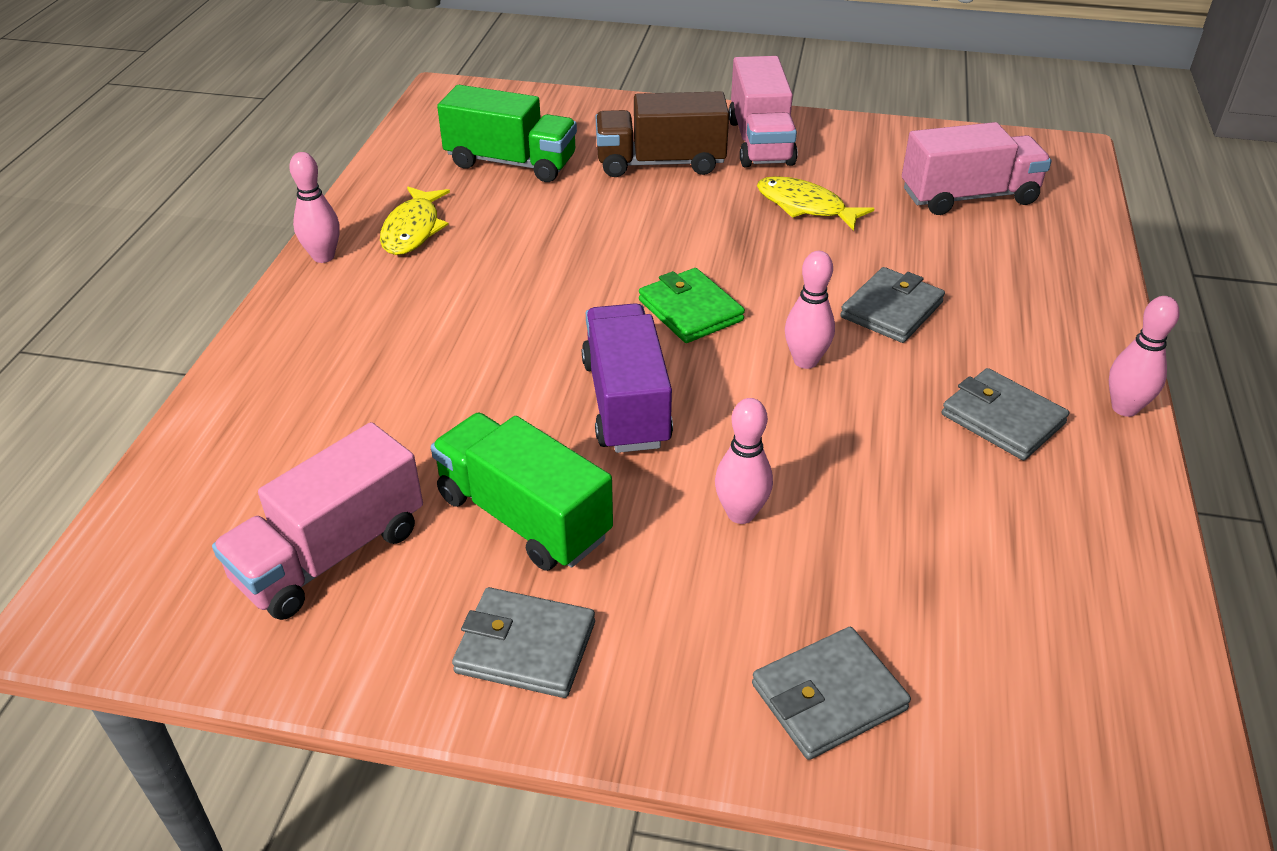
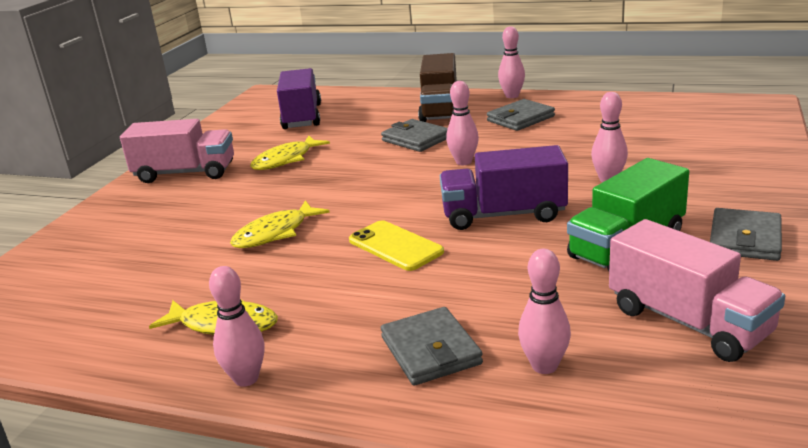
camera: 80 degrees left, 15 degrees down
(283, 435) = (544, 366): none -> pink bowling pin
(511, 163) = (132, 278): green truck -> none
(551, 318) = (395, 246): none -> yellow phone
(594, 230) = (275, 233): none -> yellow fish
(660, 163) = (188, 209): brown truck -> brown truck (440, 110)
(690, 310) = (400, 195): green wallet -> none
(828, 697) = (738, 160): grey wallet -> grey wallet (431, 350)
(968, 197) = (302, 117): pink truck -> purple truck

